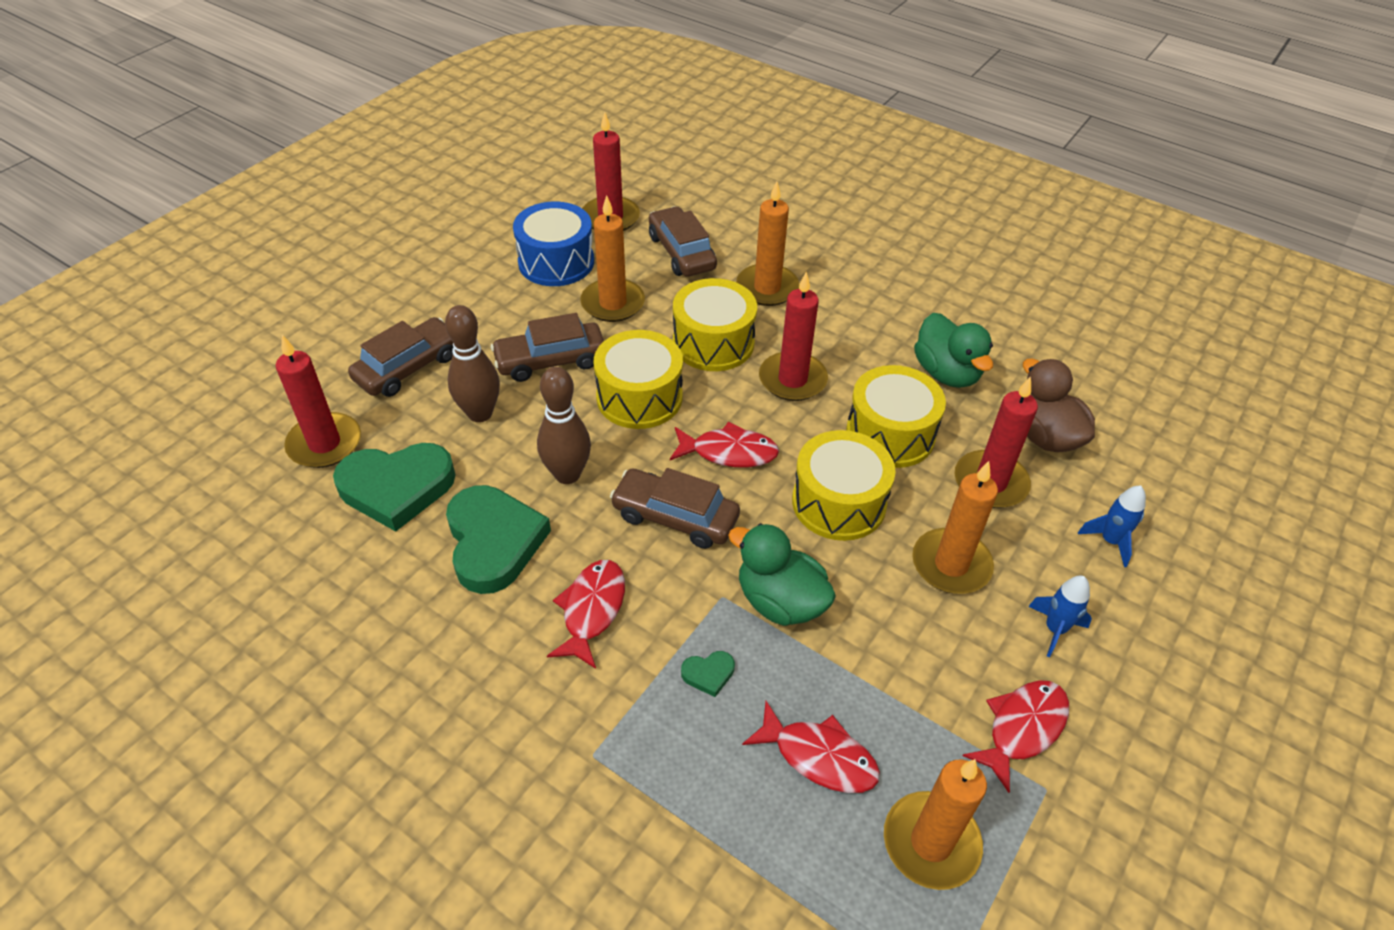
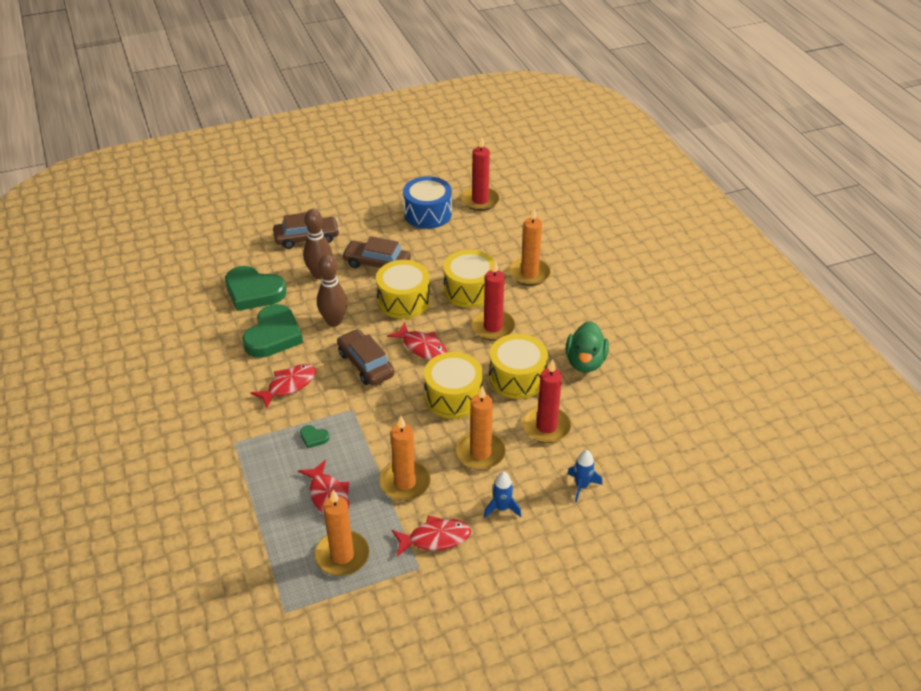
camera: 35 degrees right, 5 degrees down
(324, 444) = (240, 258): red candle -> none
(613, 303) = (436, 247): orange candle -> orange candle (405, 483)
(681, 252) = (501, 235): brown car -> none
(780, 601) = (377, 425): green duck -> none
(1045, 436) = (606, 419): brown duck -> none

